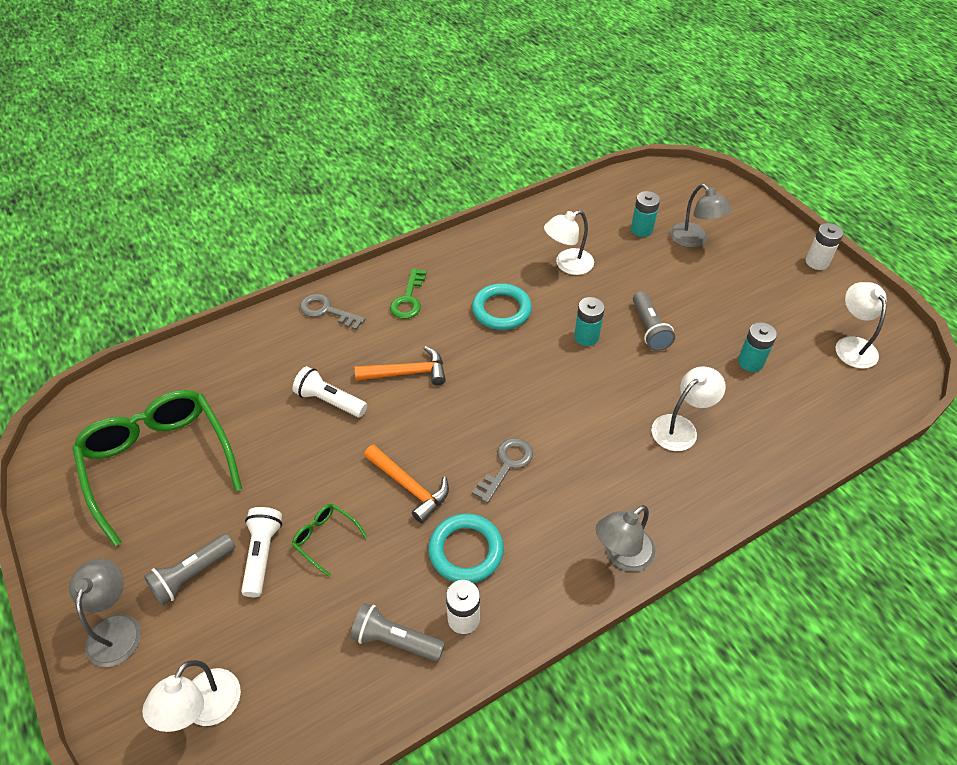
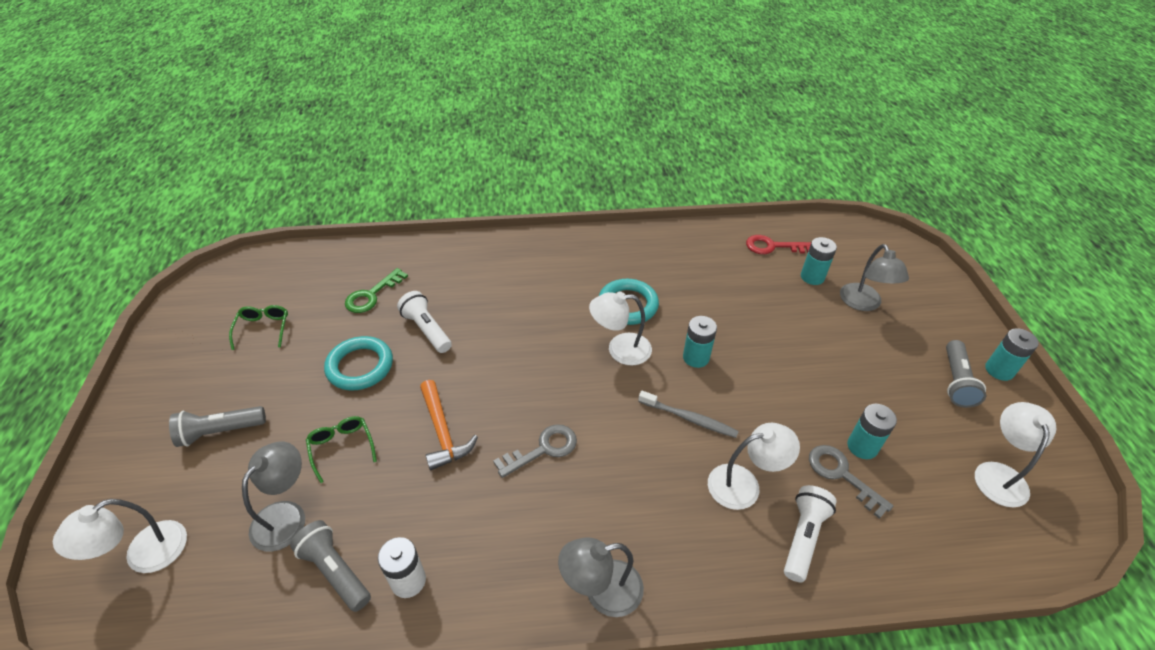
camera: 25 degrees right, 5 degrees down
(116, 628) = (136, 450): grey lamp -> grey lamp (286, 515)
(159, 462) = (263, 328): green glasses -> green glasses, size x0.41
(262, 554) = (283, 439): white flashlight -> white flashlight (803, 537)
(327, 311) = (474, 255): grey key -> grey key (841, 475)
(407, 373) = (507, 330): orange hammer -> none
(408, 299) = (550, 268): green key -> green key (372, 295)
(466, 551) = (453, 515): turquoise ring -> turquoise ring (360, 366)
(567, 265) = (716, 285): white lamp -> white lamp (620, 349)
(594, 211) = (772, 246): none -> red key
(610, 391) = (689, 418): none -> grey toothbrush
(649, 329) = (766, 373): grey flashlight -> grey flashlight (956, 382)
(817, 262) = (999, 370): white battery -> turquoise battery

